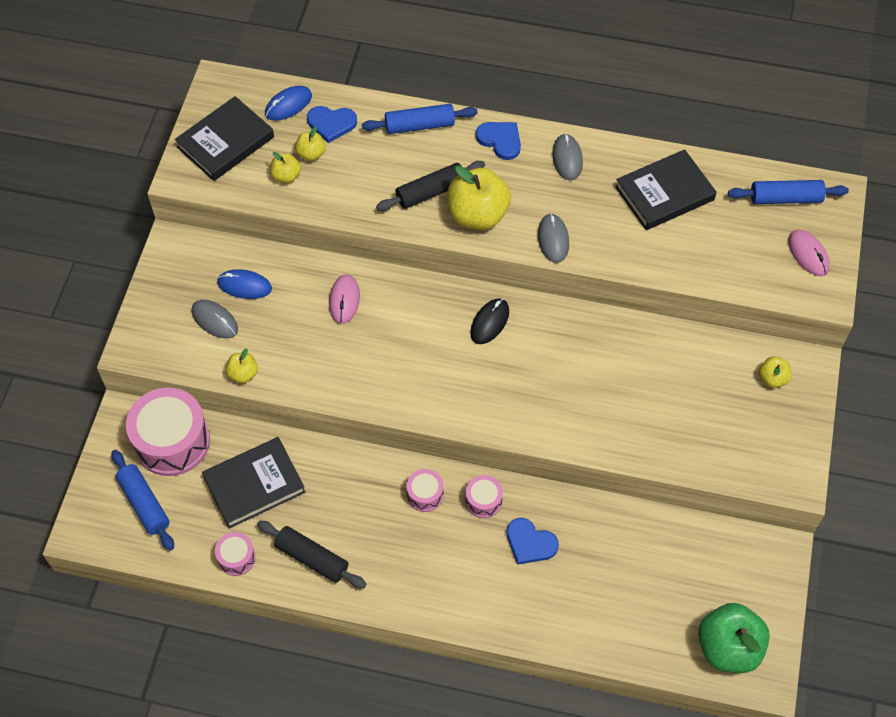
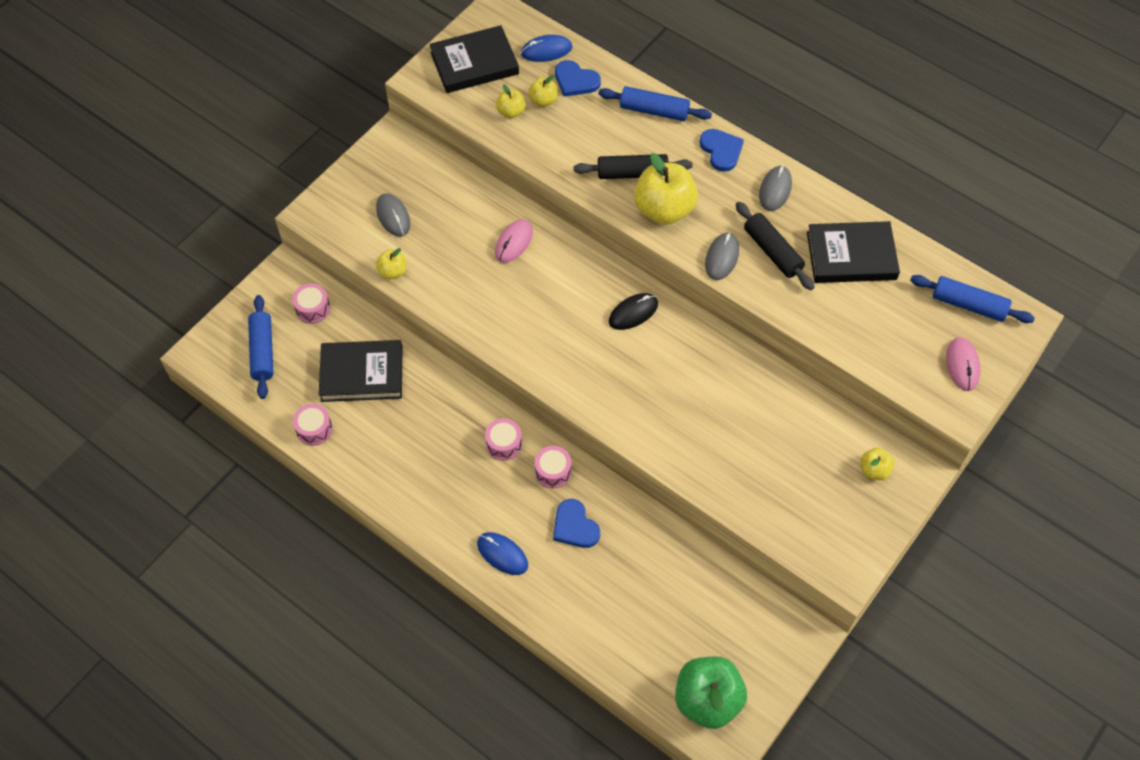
camera: 25 degrees right, 0 degrees up
(172, 441) = (313, 309): pink drum -> pink drum, size x0.48
(244, 286) = (434, 196): blue mouse -> blue mouse (502, 554)
(312, 558) = (377, 457): black rolling pin -> black rolling pin (772, 251)

